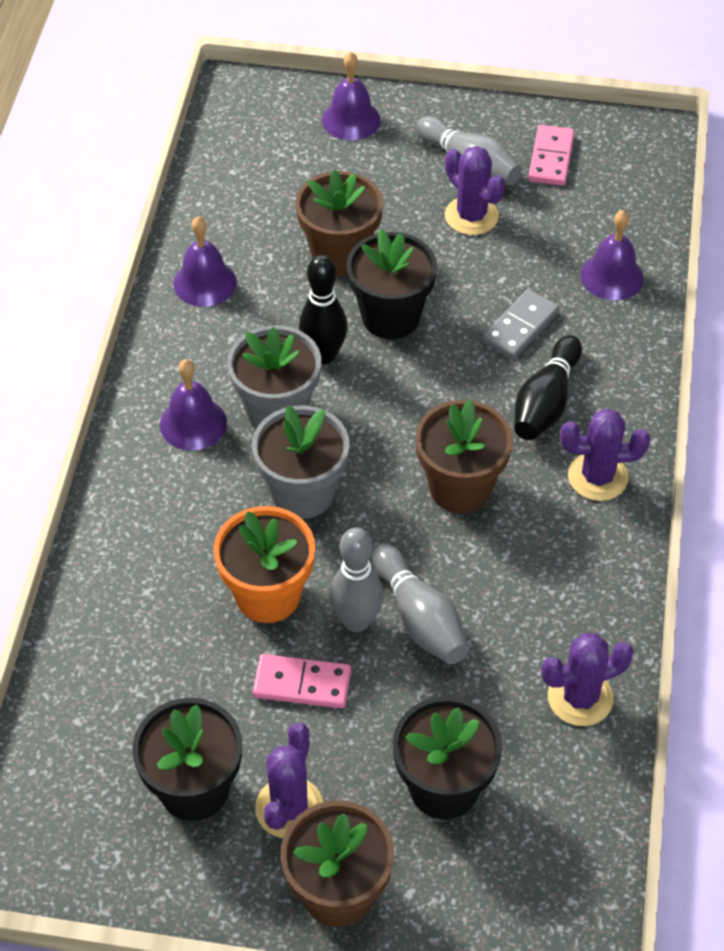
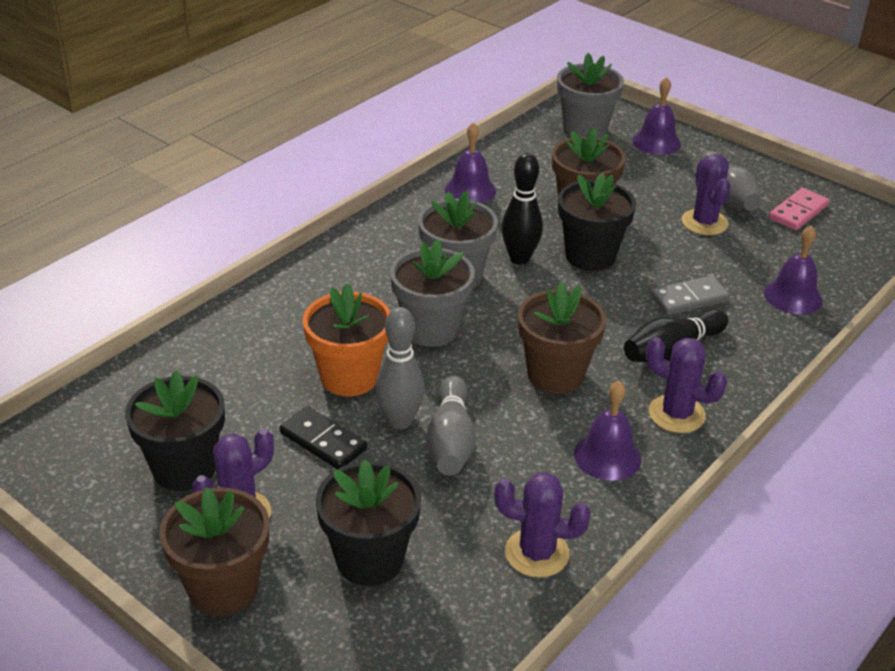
camera: 30 degrees right, 15 degrees down
(193, 423) = (389, 260): purple bell -> purple bell (607, 456)
(264, 135) = (584, 130): none -> grey flower pot
(302, 683) = (323, 441): pink domino -> black domino

